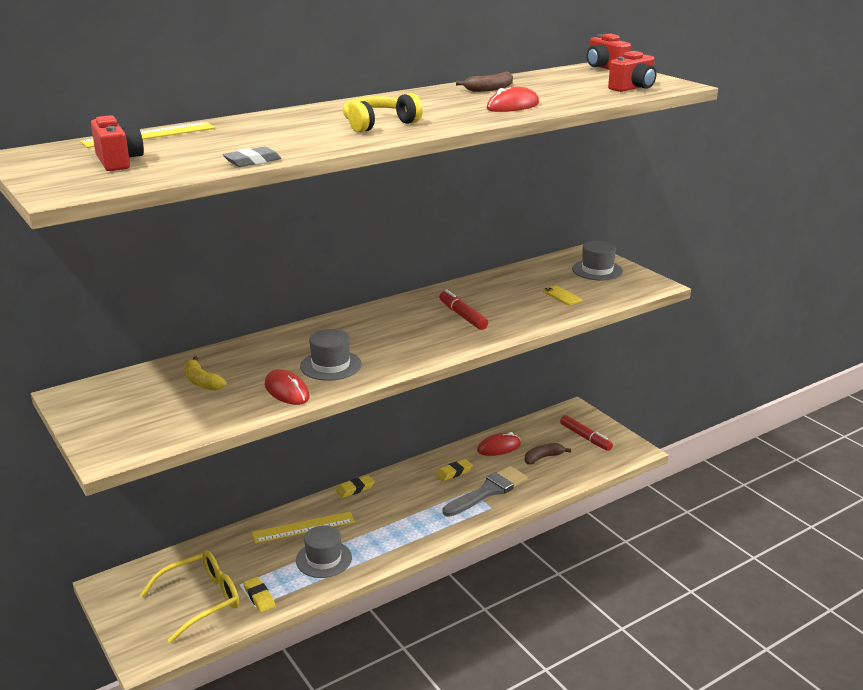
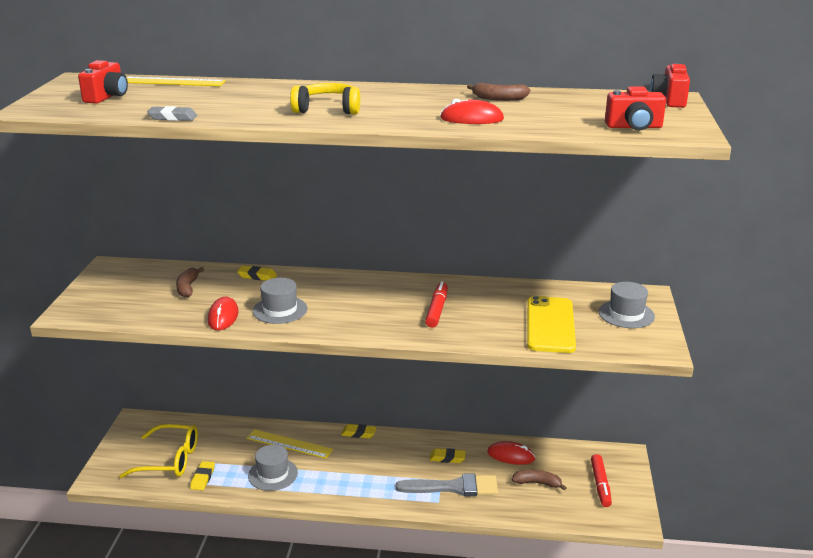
camera: 40 degrees right, 0 degrees up
(202, 382) = (187, 288): yellow banana -> brown banana
(255, 347) = (257, 276): none -> yellow eraser
(562, 296) = (550, 325): yellow phone -> yellow phone, size x2.29

